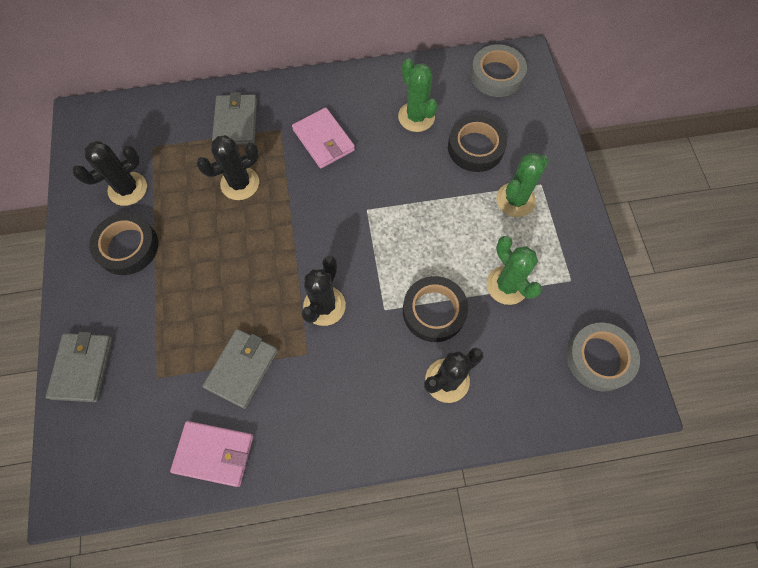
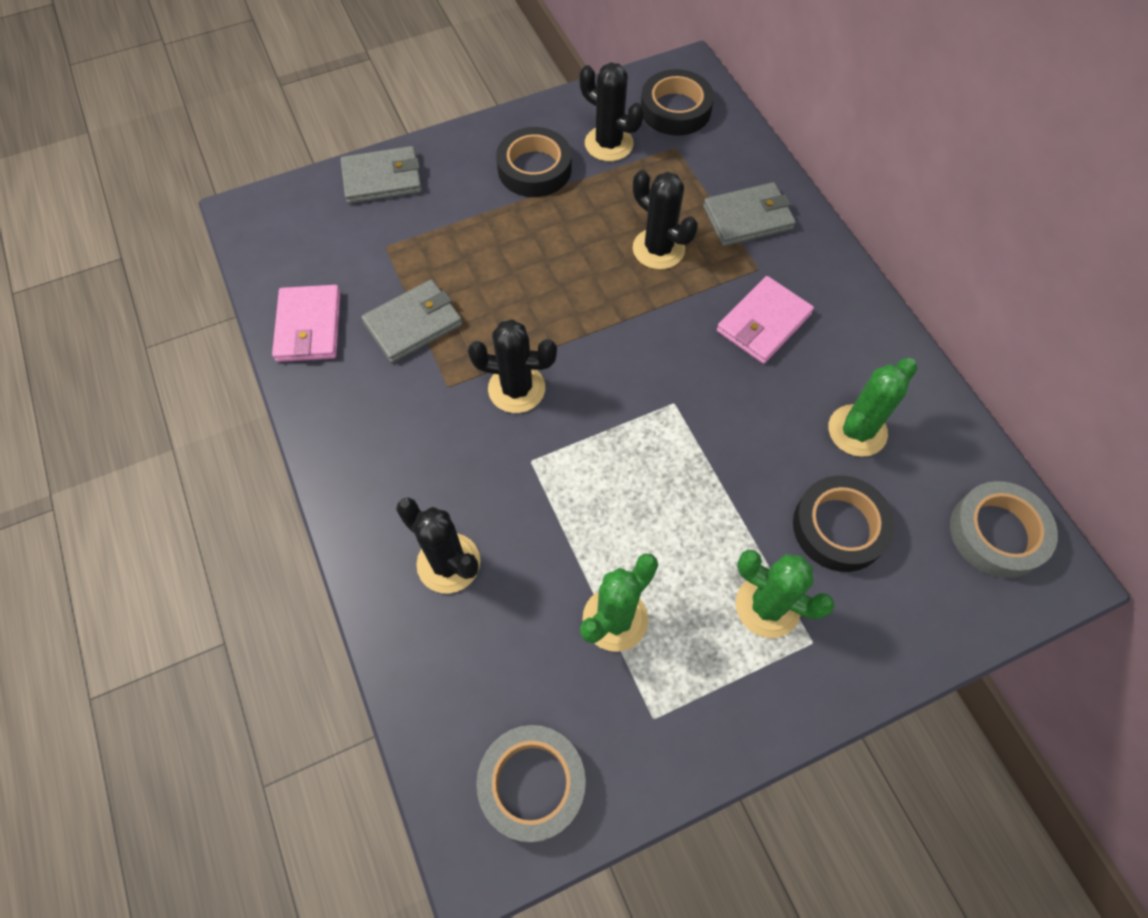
camera: 75 degrees right, 5 degrees down
(242, 368) = (413, 324): grey wallet -> grey wallet turned 45 degrees counterclockwise
(434, 311) = (545, 524): black tape -> black tape (675, 109)

